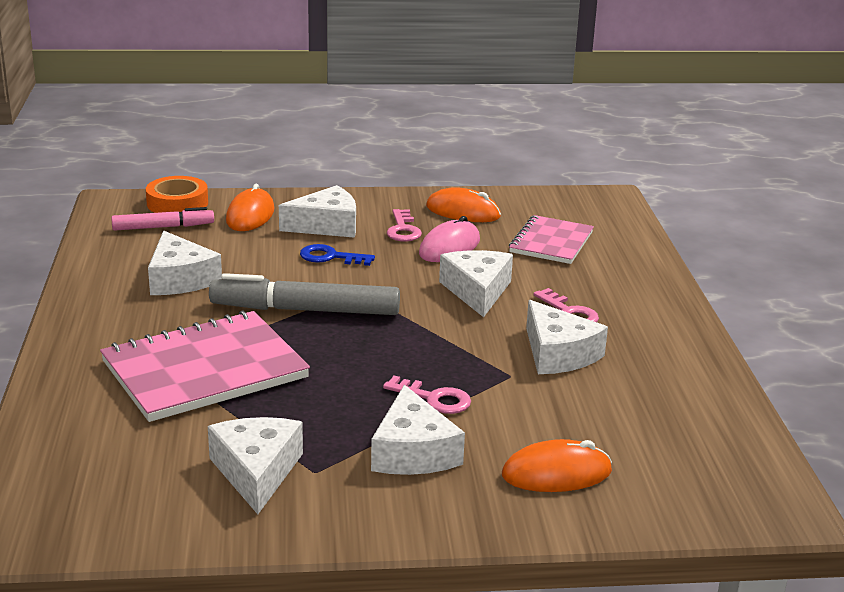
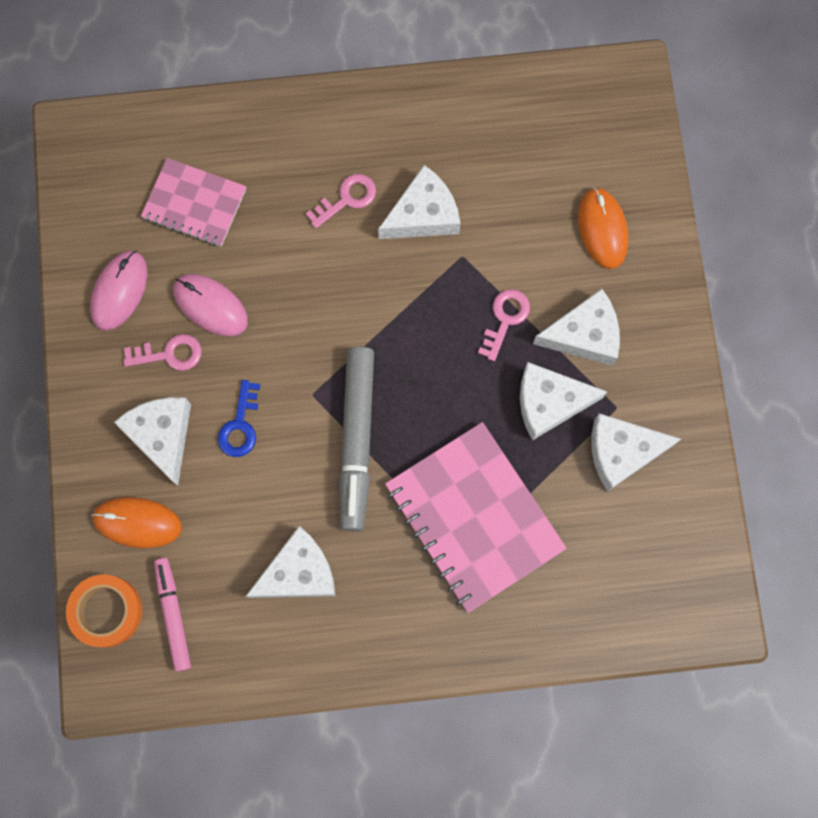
camera: 90 degrees left, 50 degrees up
(463, 212) = (119, 291): orange mouse -> pink mouse
(477, 291) = (308, 280): white cheese -> white cheese (549, 402)

